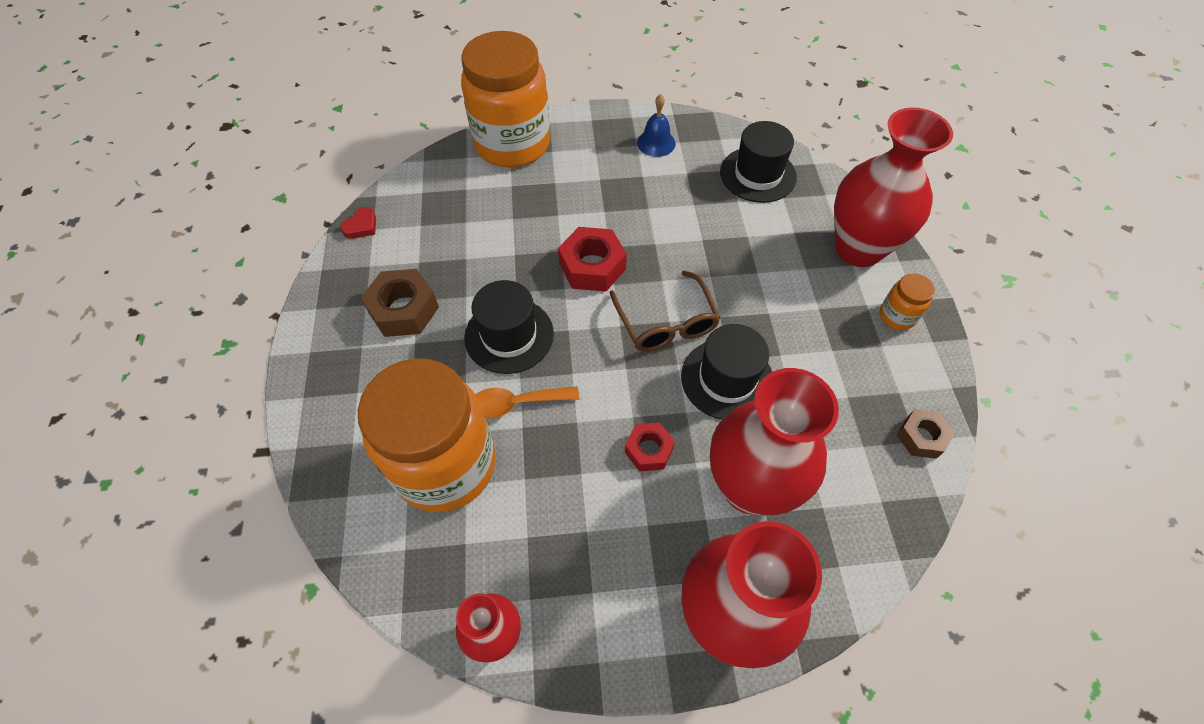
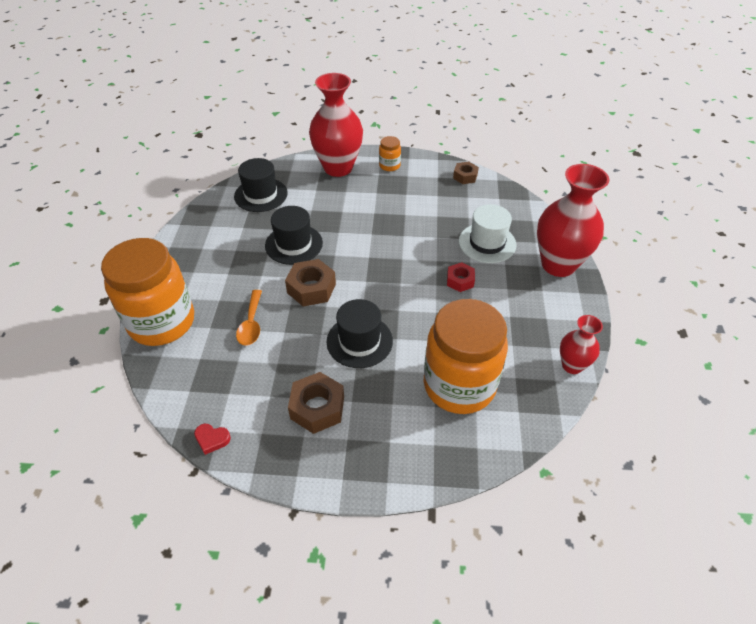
camera: 80 degrees left, 10 degrees down
(361, 226) = (212, 439): red heart -> red heart turned 150 degrees clockwise
(516, 403) = (417, 342): orange spoon -> orange spoon (251, 324)
(592, 266) = (311, 288): red nut -> brown nut
(656, 143) = (205, 238): blue bell -> none
(666, 323) = (370, 258): brown glasses -> none
(727, 379) = (417, 239): black hat -> black hat (294, 244)
(750, 486) = (487, 243): red vase -> white hat

